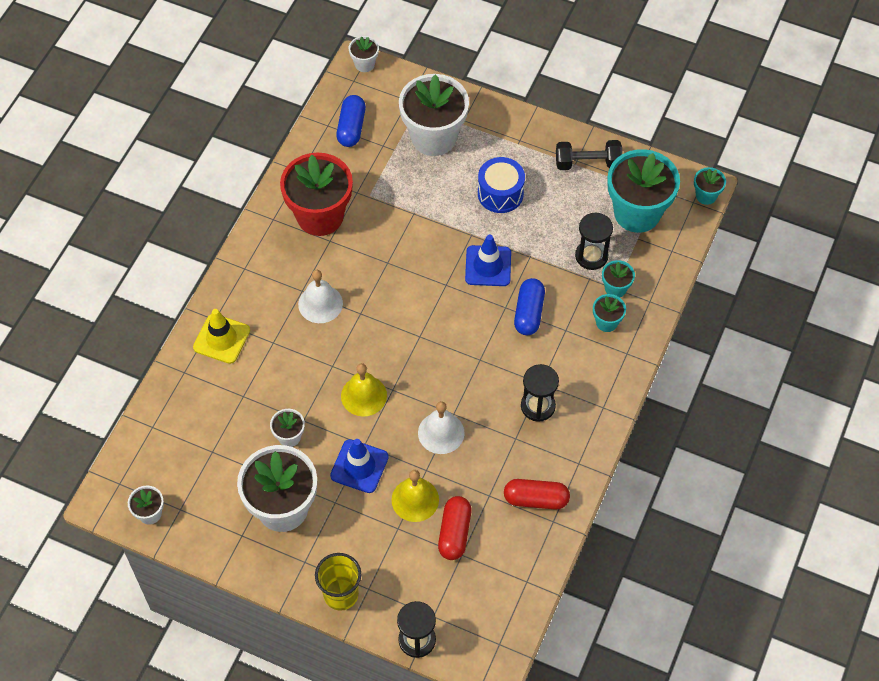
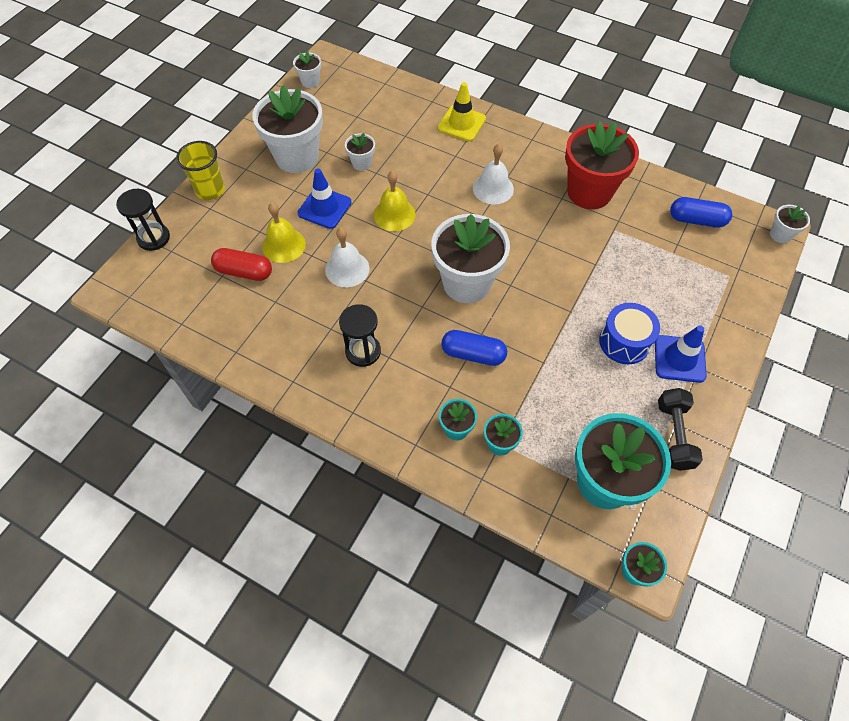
camera: 95 degrees right, 0 degrees up
(434, 137) = (693, 287): white flower pot -> white flower pot (467, 283)
(488, 266) = (531, 322): blue traffic cone -> blue traffic cone (679, 359)
(536, 499) = (262, 339): red capsule -> none
(591, 256) = (543, 423): black hourglass -> none

